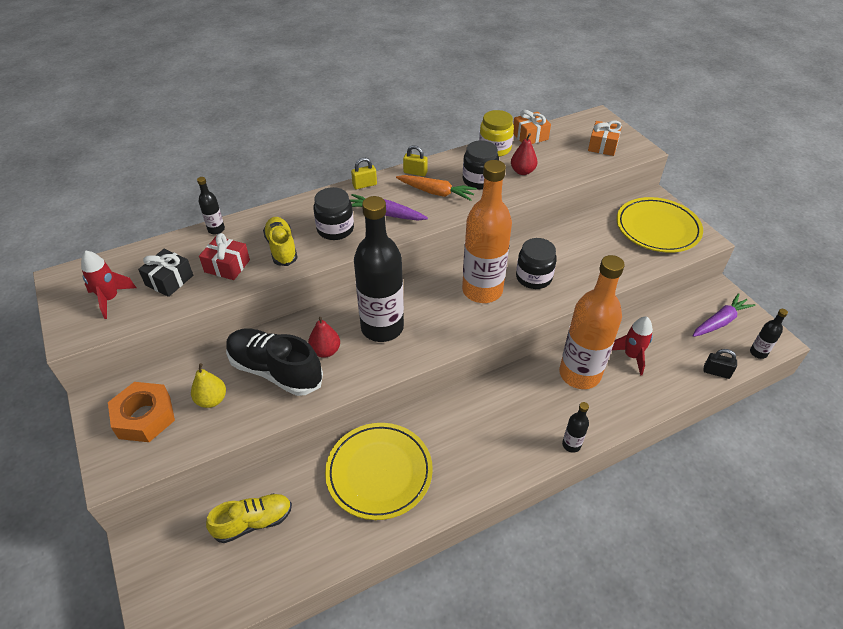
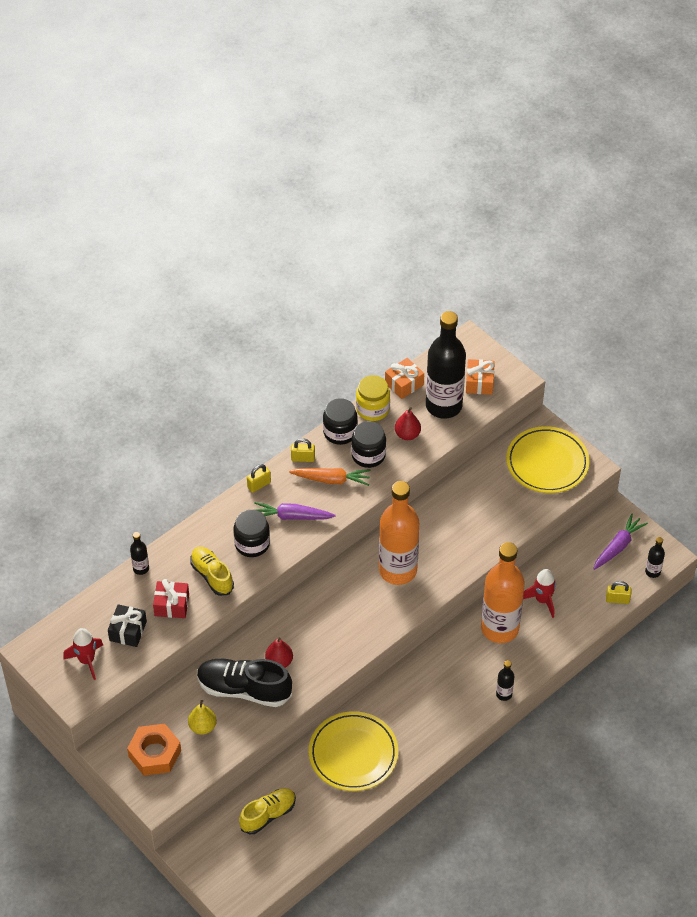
camera: 15 degrees left, 5 degrees up
(382, 328) = (320, 628): black bottle -> black bottle (443, 406)
(533, 277) = (441, 546): black jar -> black jar (340, 432)
(716, 372) = (617, 599): black padlock -> yellow padlock

